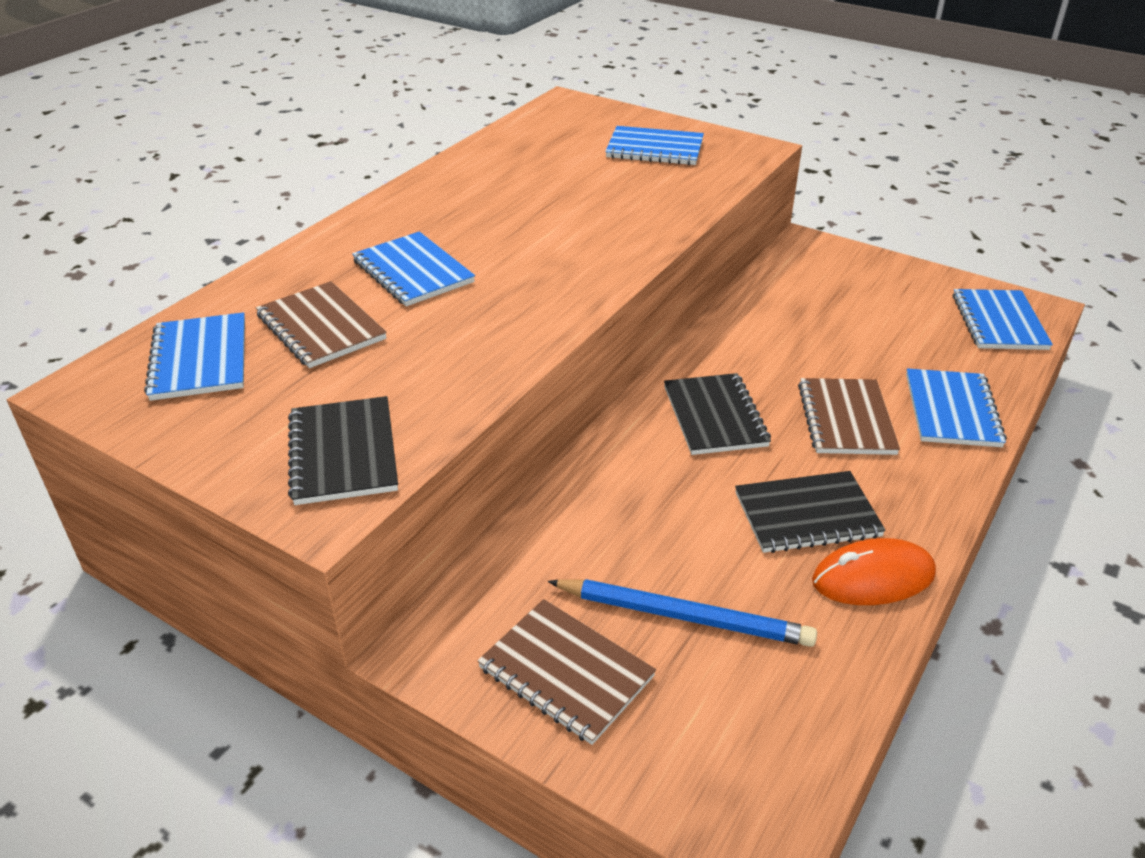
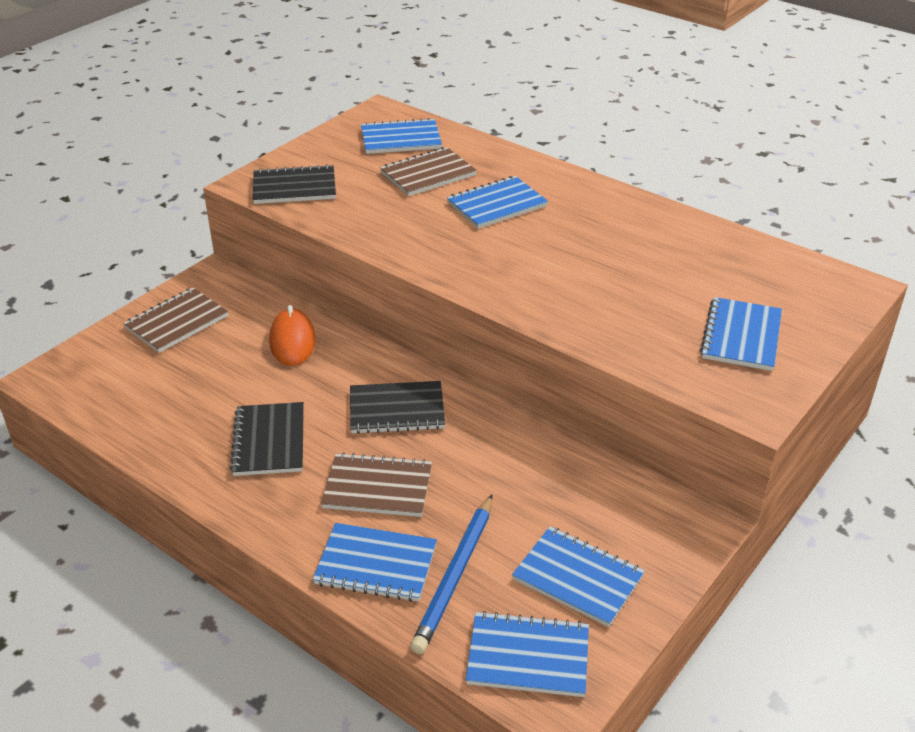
camera: 95 degrees right, 0 degrees up
(683, 616) = (198, 370): blue pencil -> blue pencil (455, 575)
(873, 578) = (196, 462): orange mouse -> orange mouse (292, 341)
(899, 300) = (578, 578): none -> blue notebook

